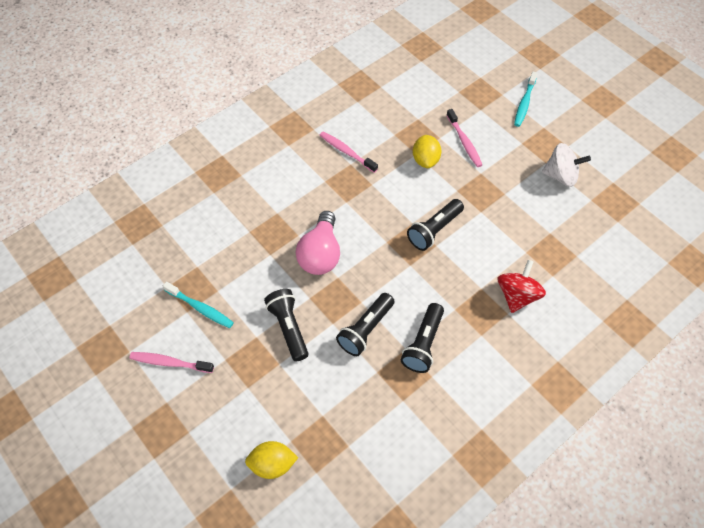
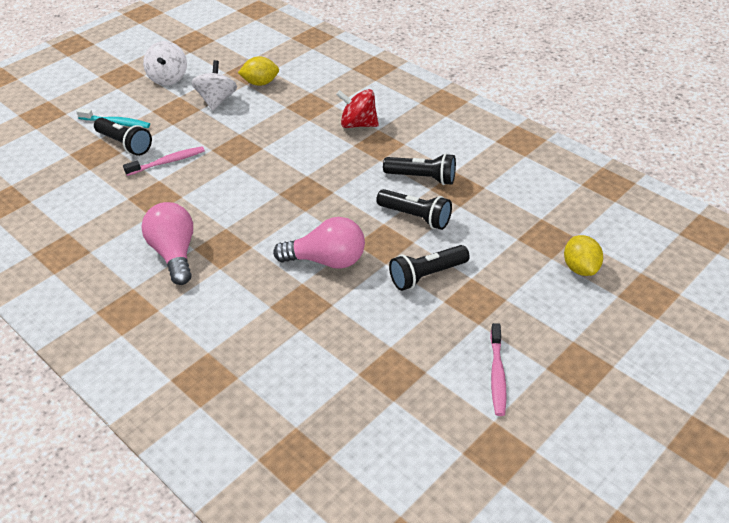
camera: 95 degrees left, 15 degrees down
(200, 308) = (418, 358): turquoise toothbrush -> none
(346, 152) = (174, 253): pink toothbrush -> pink light bulb
(425, 160) = (191, 189): yellow lemon -> yellow lemon (260, 83)
(434, 230) = (288, 177): black flashlight -> black flashlight (125, 144)
(600, 136) = (168, 78): none -> white spinning top

